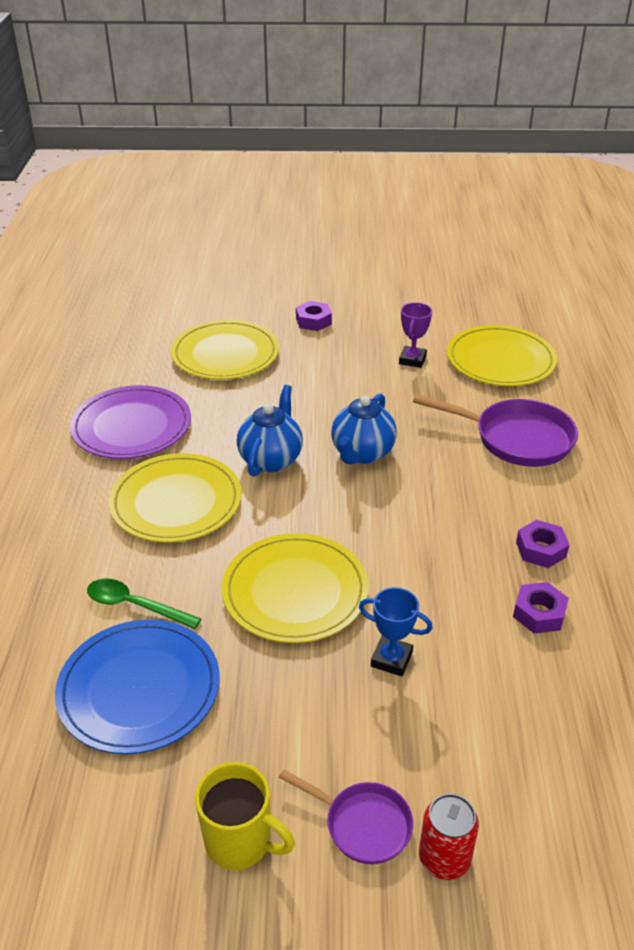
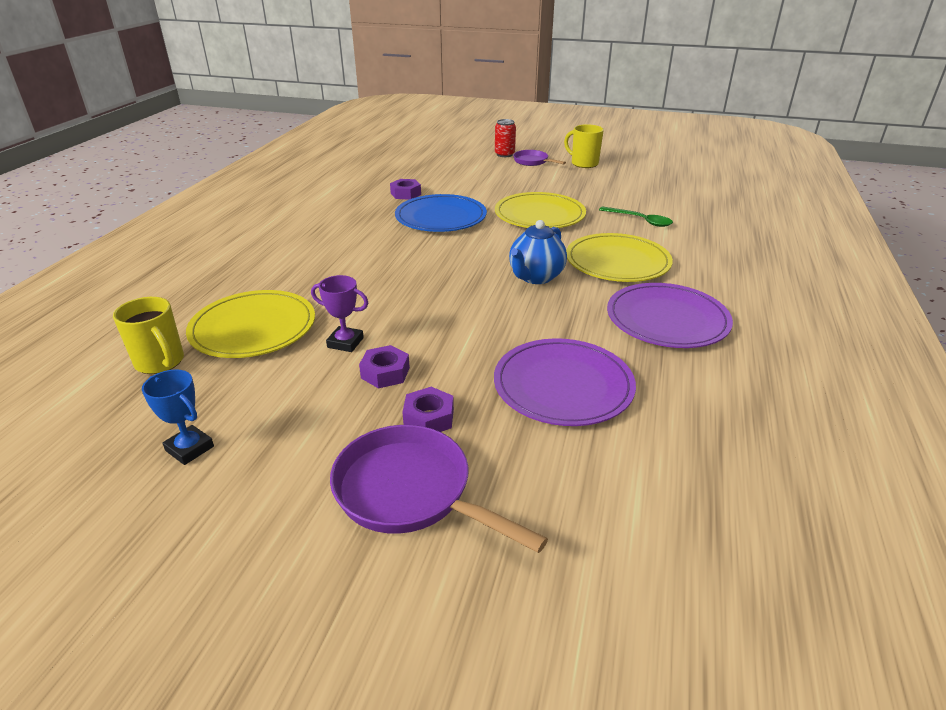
camera: 165 degrees left, 5 degrees down
(139, 689) = (632, 196): blue plate -> blue plate (441, 217)
(225, 354) = (563, 385): yellow plate -> purple plate
(362, 453) = (457, 271): blue teapot -> none
(391, 659) = (496, 190): blue trophy -> blue trophy (189, 448)
(412, 360) = (345, 342): purple trophy -> purple trophy turned 75 degrees clockwise
(516, 439) = (322, 264): purple pan -> purple pan (410, 492)
(534, 325) = (160, 362): none -> yellow mug
(541, 549) = (376, 212): purple nut -> purple nut (385, 373)

